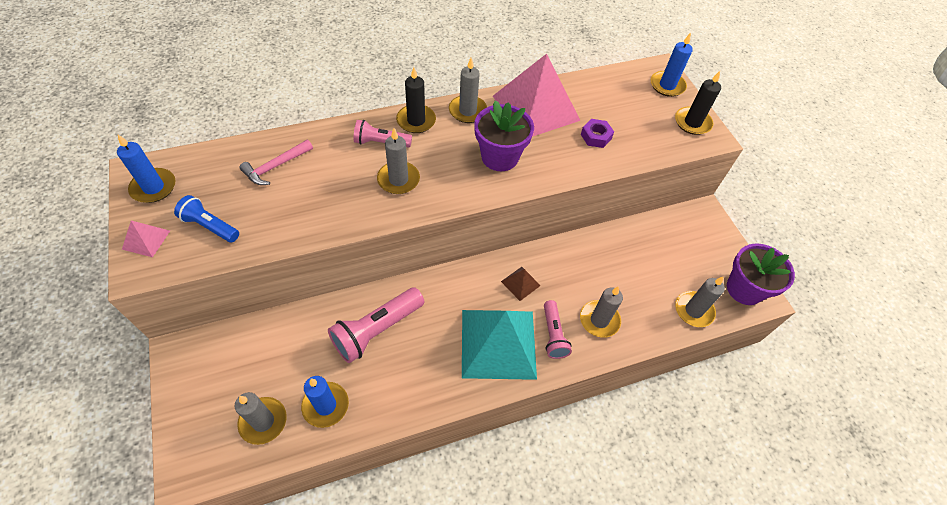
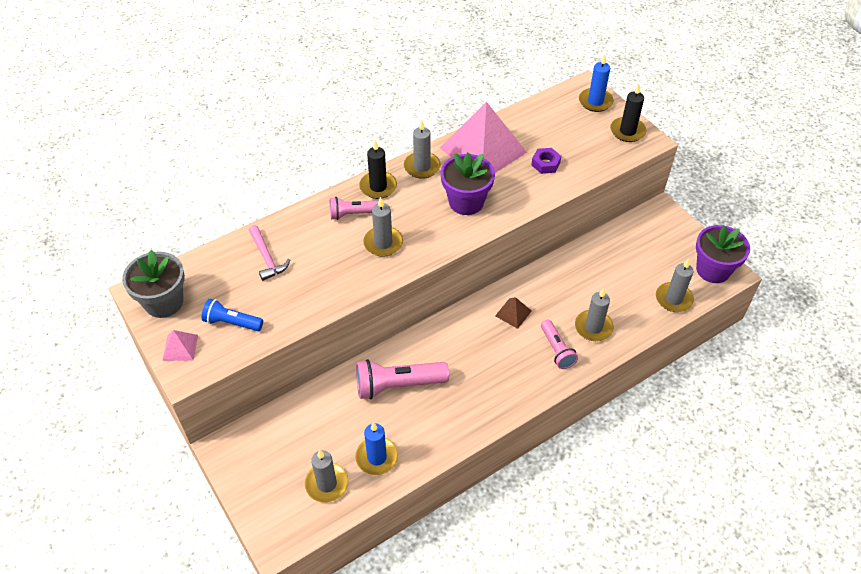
camera: 10 degrees left, 5 degrees down
(153, 187) = (164, 302): blue candle -> grey flower pot
(275, 167) = (267, 258): pink hammer -> pink hammer turned 60 degrees counterclockwise
(376, 330) = (397, 385): pink flashlight -> pink flashlight turned 45 degrees clockwise
(498, 343) = (510, 369): turquoise pyramid -> none

